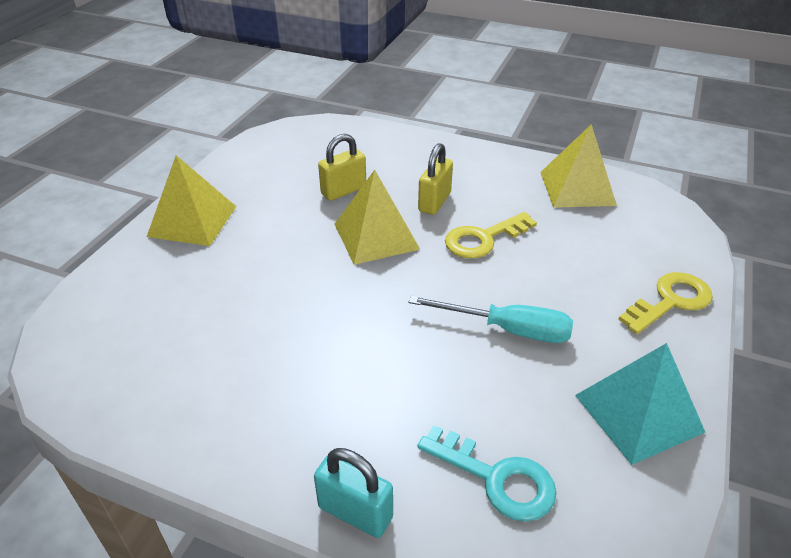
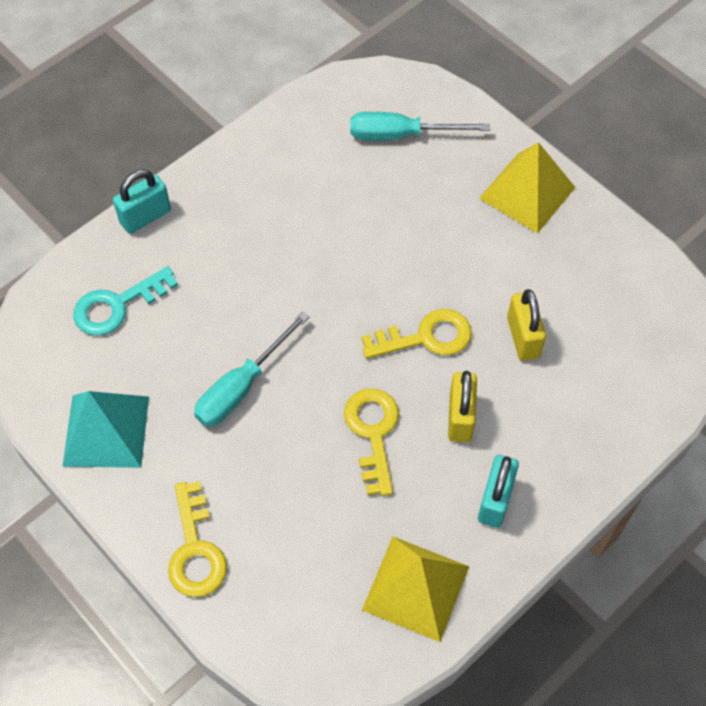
camera: 115 degrees right, 20 degrees up
(142, 317) = (401, 135): none -> turquoise screwdriver
(376, 236) = (426, 337): yellow pyramid -> yellow key
(434, 202) = (460, 417): yellow padlock -> yellow padlock turned 45 degrees clockwise
(484, 173) = (495, 500): none -> turquoise padlock

